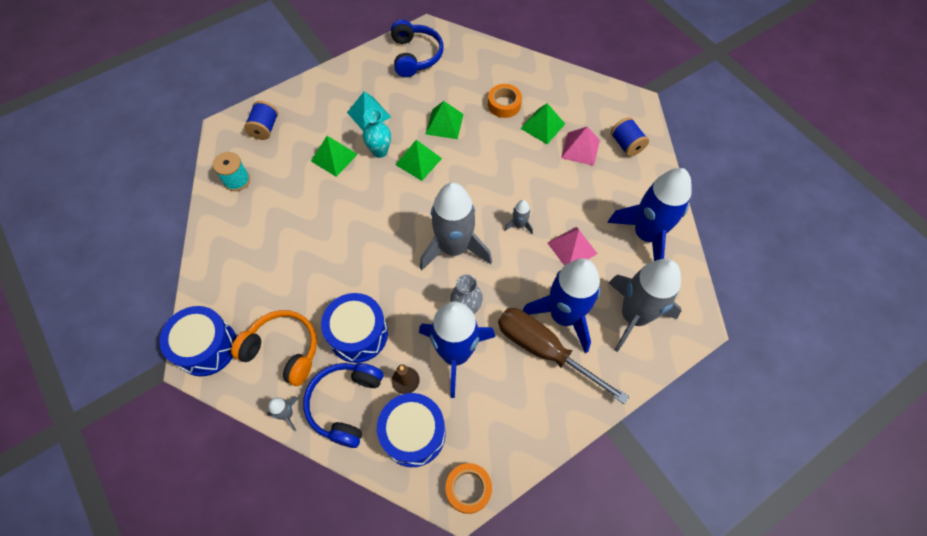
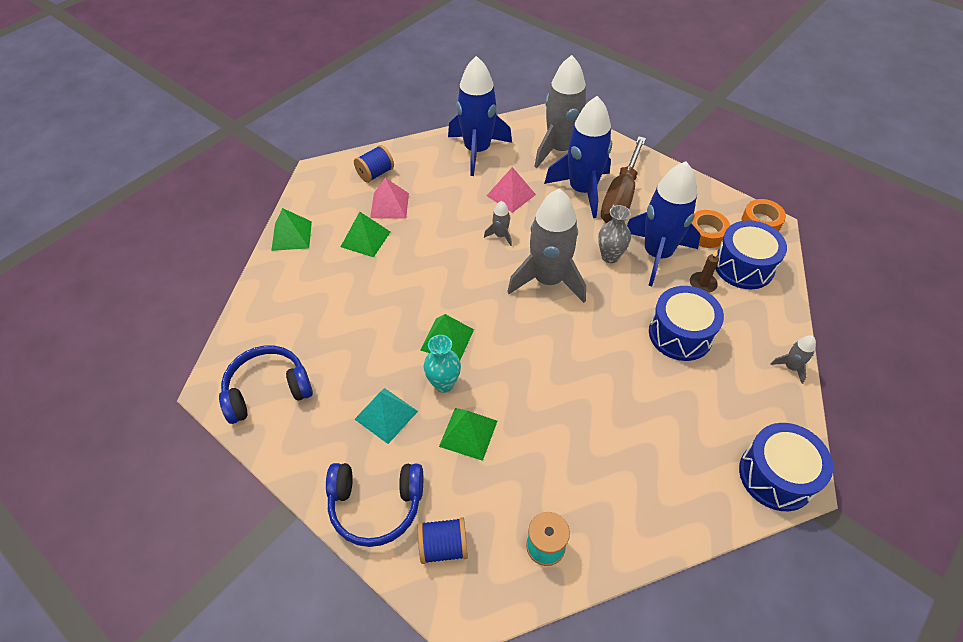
camera: 105 degrees left, 10 degrees down
(283, 350) = (734, 395): orange headphones -> none
(345, 404) = (751, 323): blue headphones -> blue headphones (376, 505)
(444, 124) = (383, 328): green pyramid -> green pyramid (291, 235)
(504, 104) = (340, 277): orange tape -> orange tape (706, 233)

